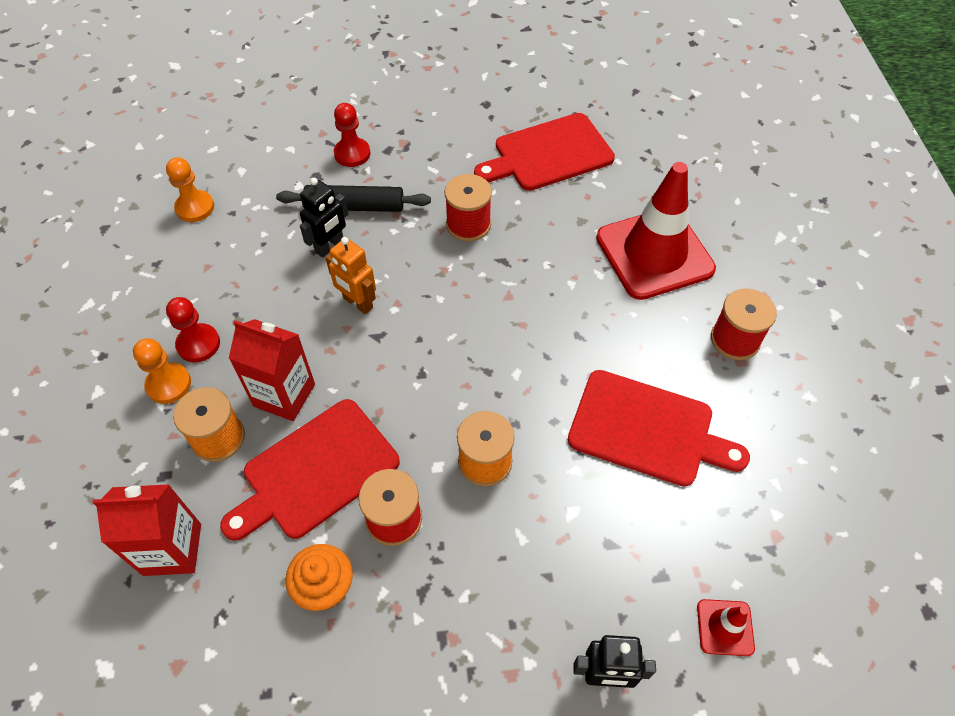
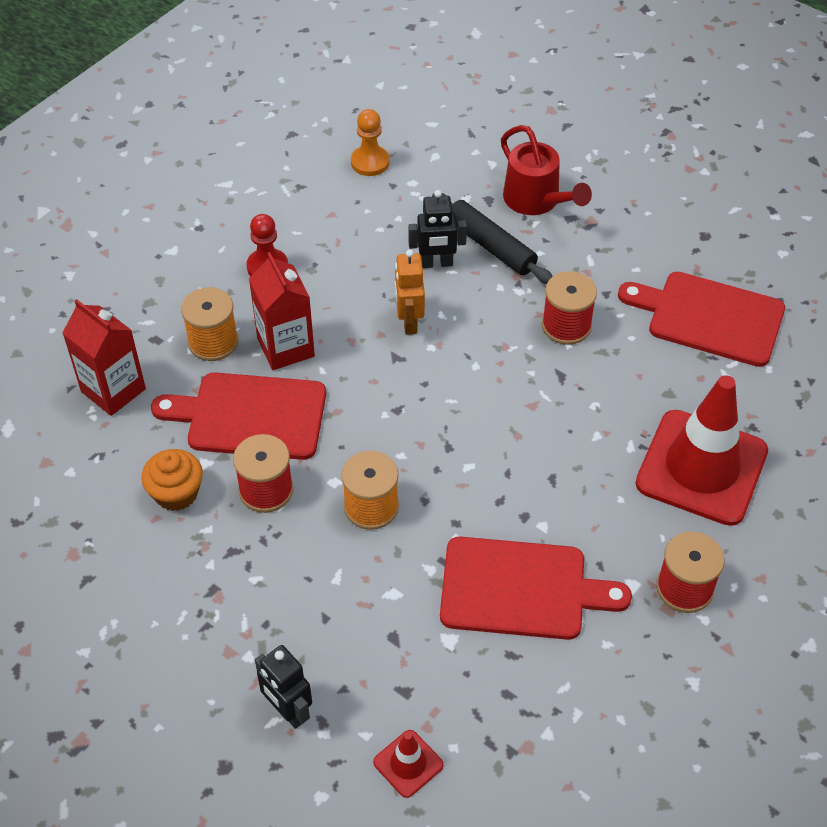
camera: 45 degrees right, 5 degrees down
(168, 384) = (220, 280): orange pawn -> none
(352, 154) = (537, 201): red pawn -> red watering can
(647, 429) = (521, 589): red cutting board -> red cutting board turned 60 degrees counterclockwise

